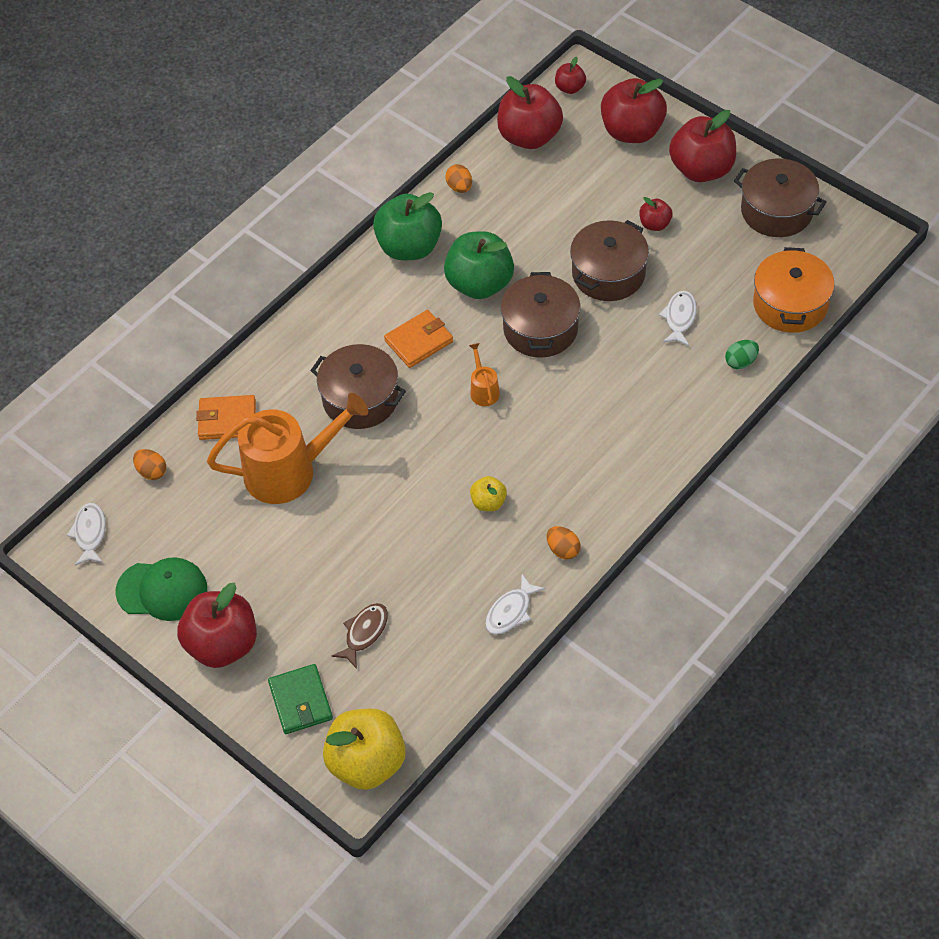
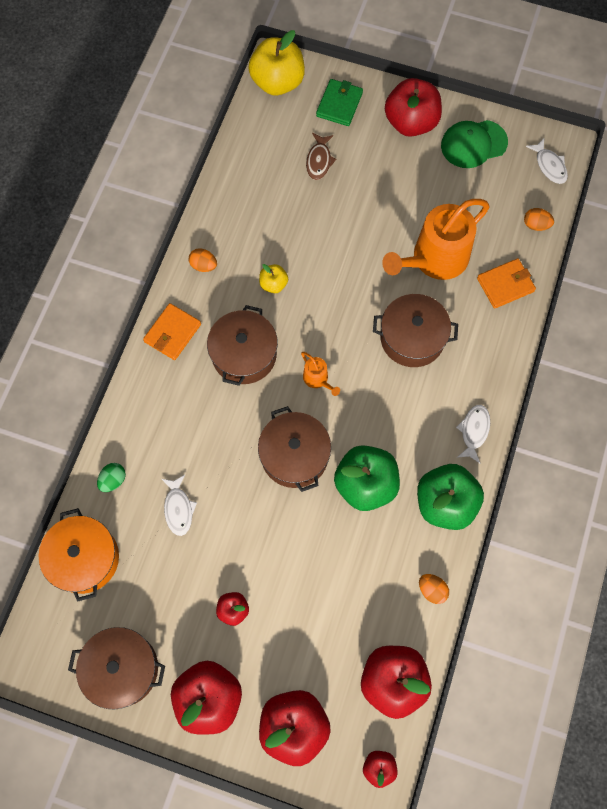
camera: 155 degrees right, 15 degrees up
(300, 701) = (339, 104): green wallet -> green wallet turned 60 degrees clockwise
(419, 341) = (391, 407): orange wallet -> orange wallet (172, 333)
(510, 611) = (224, 208): white fish -> white fish (474, 431)
(608, 273) = (256, 536): brown pot -> brown pot (244, 354)

